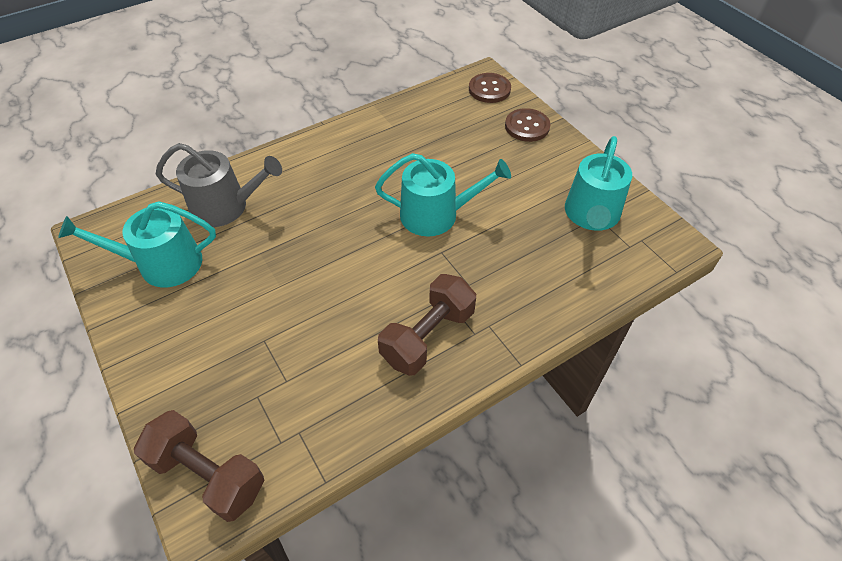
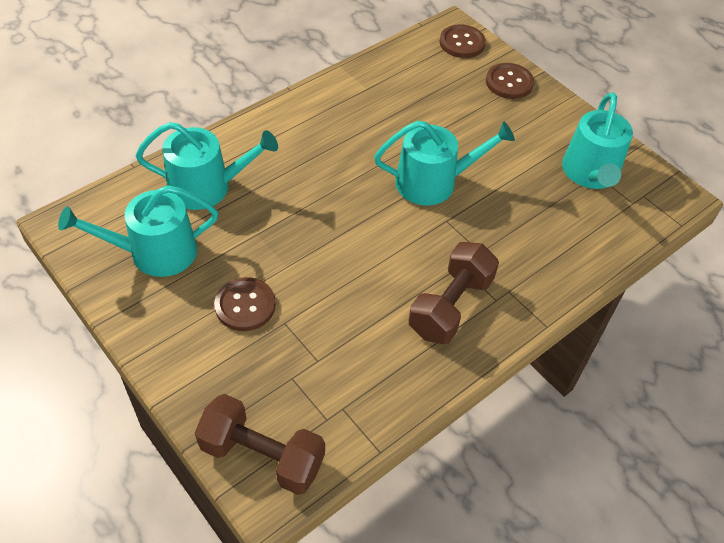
camera: 10 degrees left, 0 degrees up
(226, 206) = (207, 187): grey watering can -> turquoise watering can
(231, 320) = (245, 305): none -> brown button

